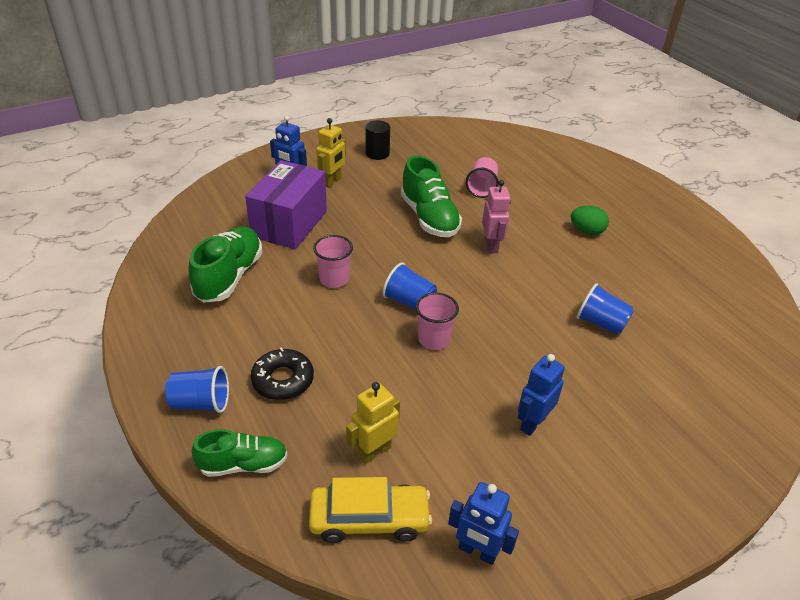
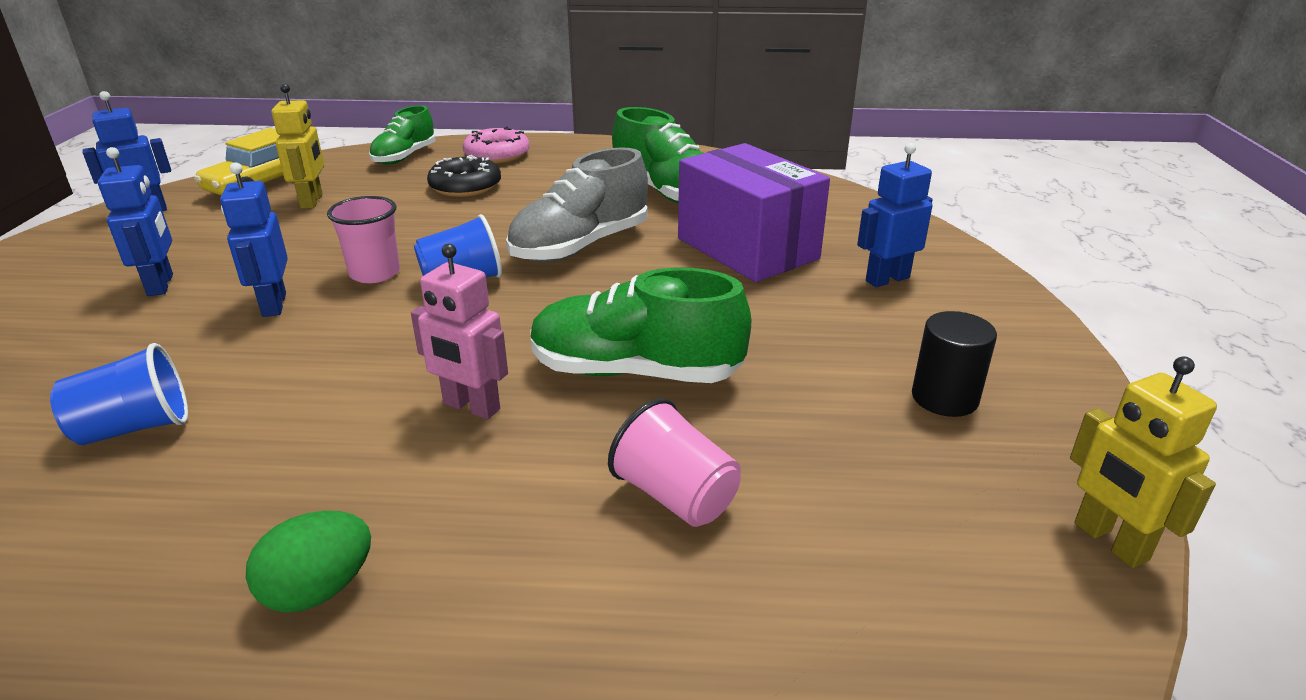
camera: 125 degrees right, 10 degrees down
(201, 403) = (497, 155): blue cup -> pink donut
(332, 182) = (852, 312): yellow robot -> yellow robot (1110, 542)
(334, 279) = (580, 246): pink cup -> grey shoe
(497, 355) = (273, 305): none -> blue robot

